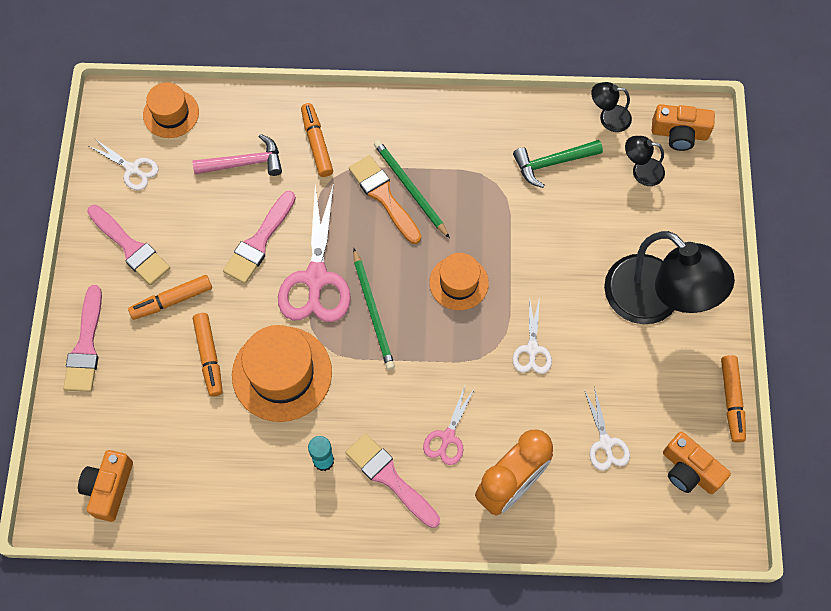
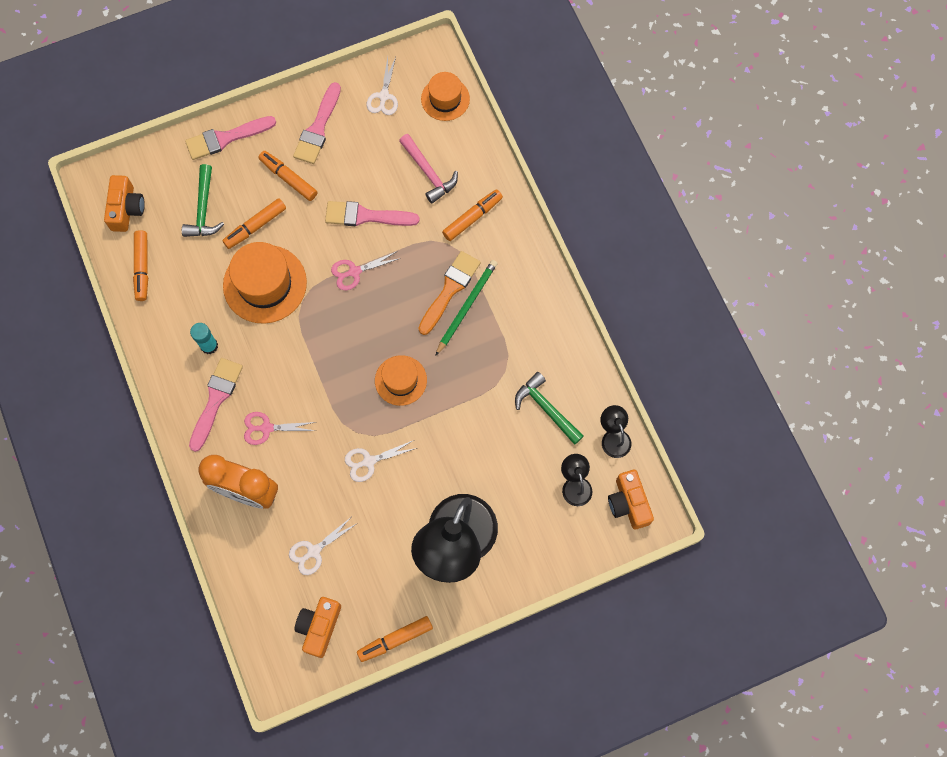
camera: 65 degrees right, 5 degrees up
(109, 488) = (126, 209): orange camera -> orange camera turned 105 degrees clockwise
(158, 403) = (203, 209): none -> green hammer
(192, 498) = (142, 268): none -> orange marker
(316, 278) = (354, 272): pink scissors -> pink scissors, size x0.53
(373, 311) = (346, 326): green pencil -> none

